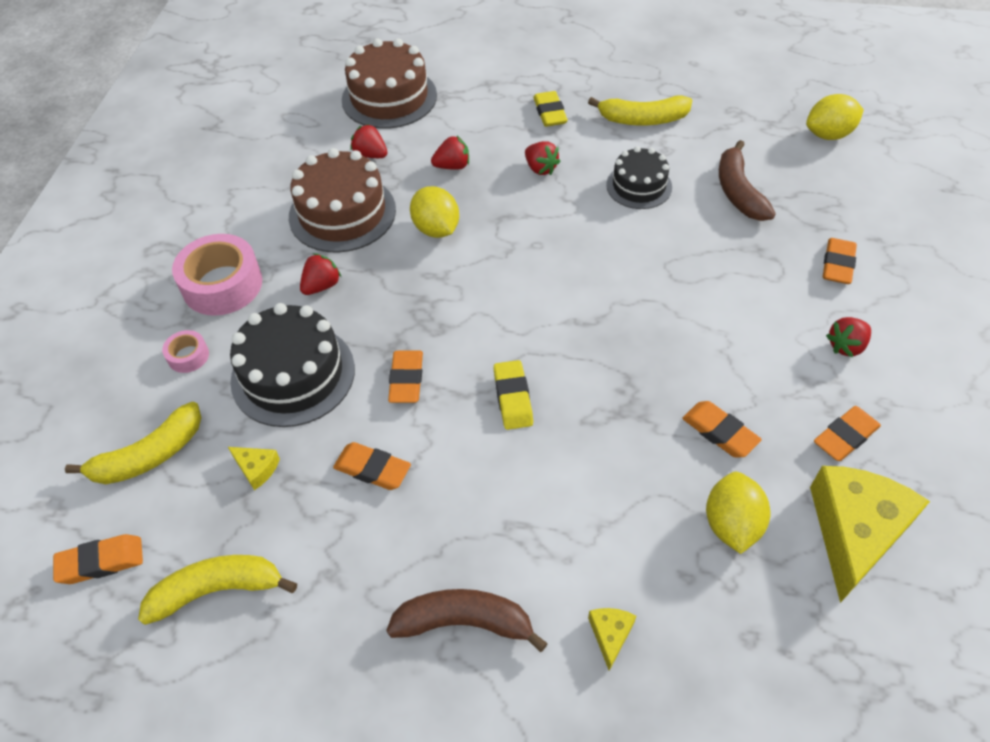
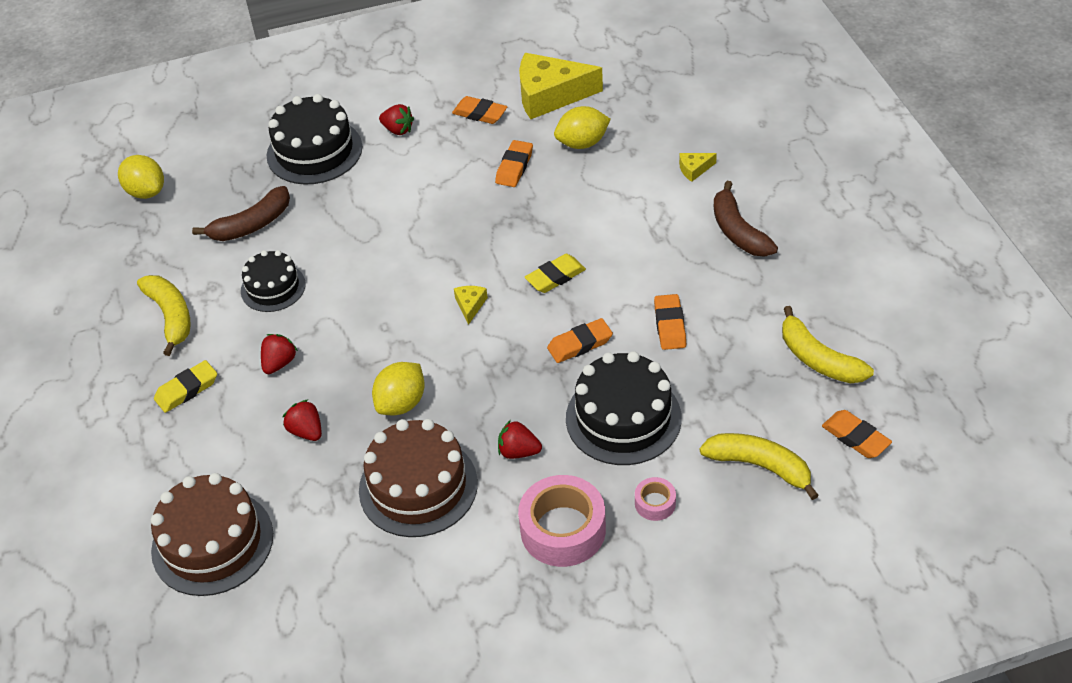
camera: 115 degrees left, 5 degrees down
(256, 468) = (719, 391): yellow cheese -> yellow cheese (470, 305)
(370, 155) = (319, 509): red strawberry -> none
(837, 265) = (314, 151): orange eraser -> black cake

